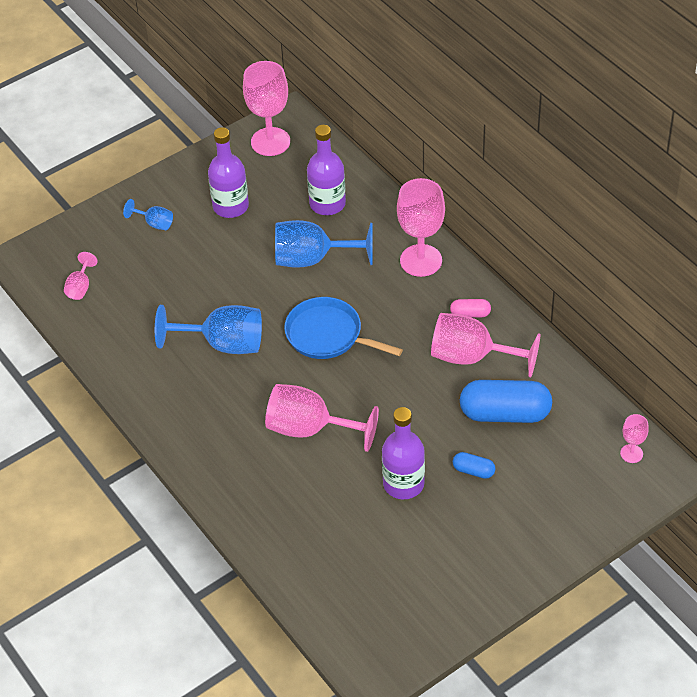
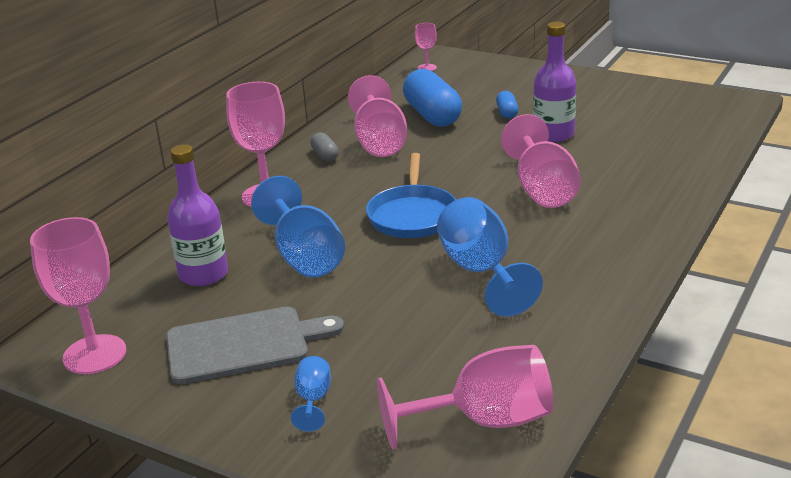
camera: 115 degrees left, 20 degrees down
(80, 287) = (484, 421): pink goblet -> pink goblet, size x2.05
(230, 206) = (243, 344): purple bottle -> grey cutting board
(470, 314) = (325, 155): pink capsule -> grey capsule

